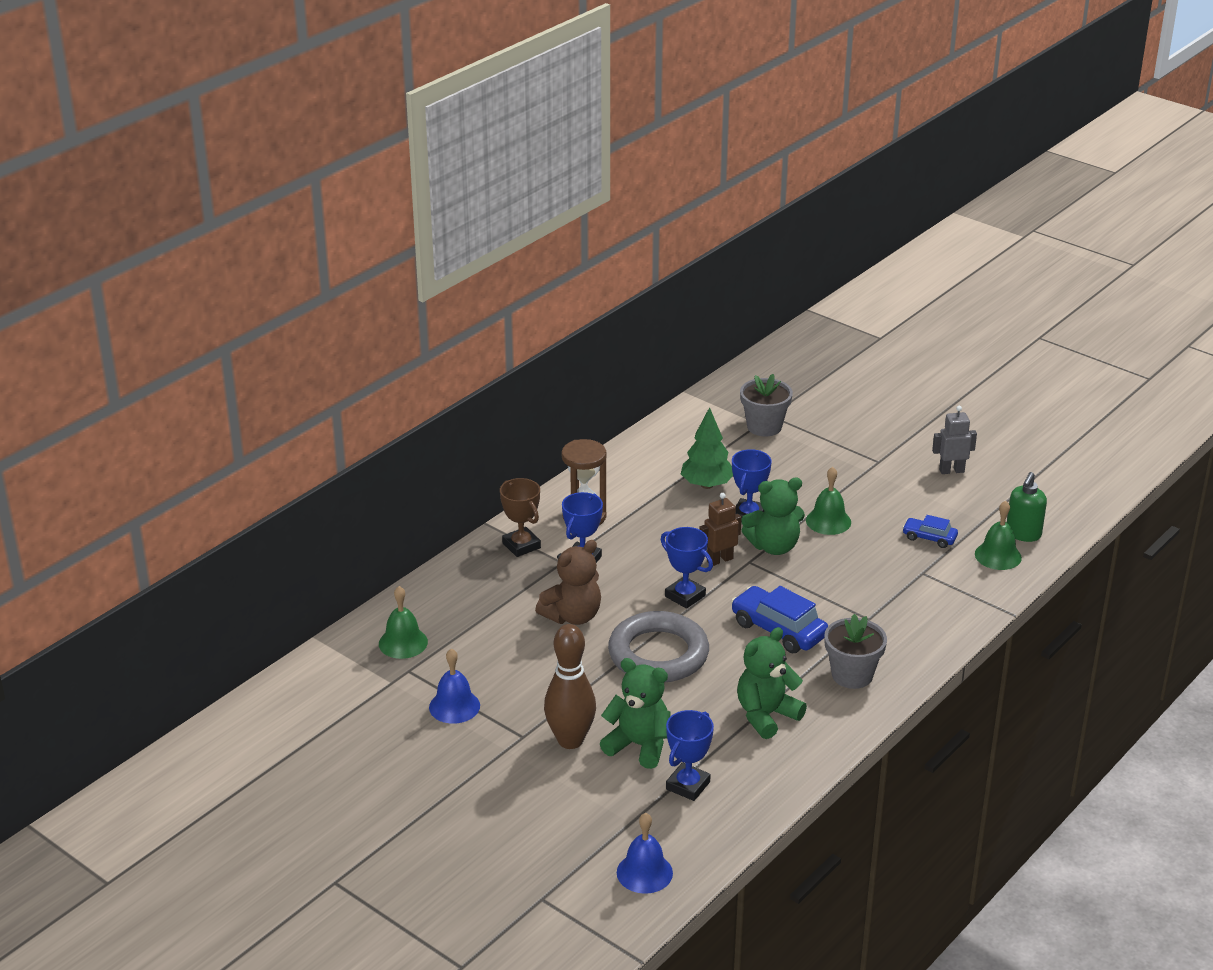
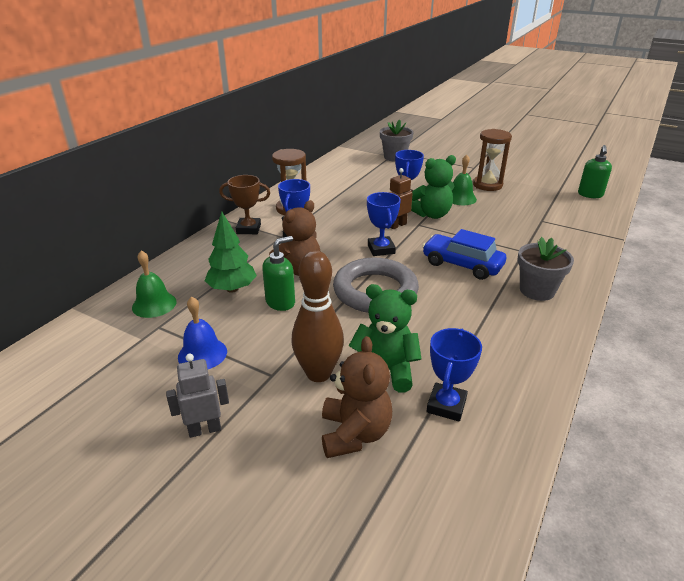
camera: 10 degrees left, 0 degrees up
(521, 545) = (248, 229): brown trophy -> brown trophy turned 45 degrees counterclockwise
(545, 656) = (280, 302): none -> green soap dispenser
(591, 799) = (354, 434): none -> brown teddy bear
(644, 872) = (441, 522): blue bell -> none
(685, 596) = (381, 249): blue trophy -> blue trophy turned 45 degrees clockwise
(707, 485) = (371, 186): green tree -> green tree (232, 289)
(766, 715) = (486, 330): green teddy bear -> none
(880, 500) = (487, 185): none -> brown hourglass
(929, 538) = (532, 201): blue car -> none
(951, 470) = (521, 168): grey robot -> grey robot (205, 429)
(998, 556) = (584, 207): green bell -> none

